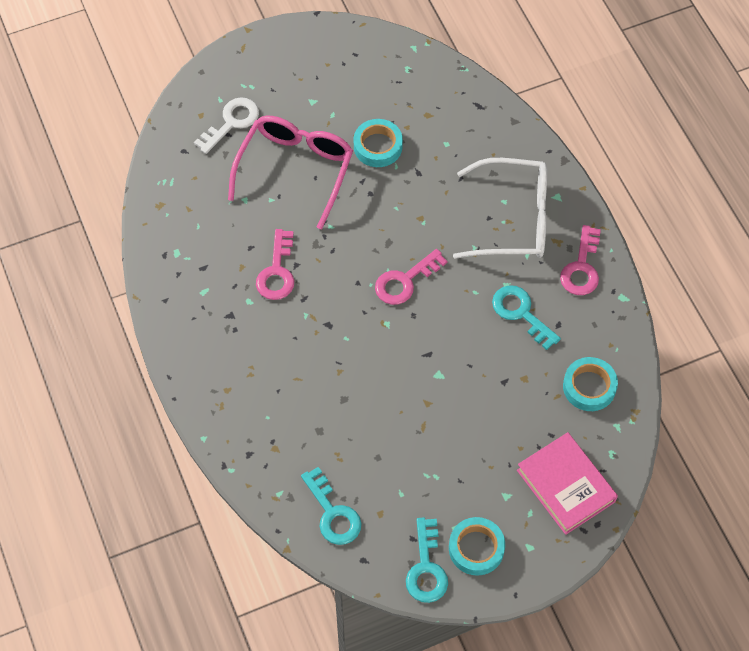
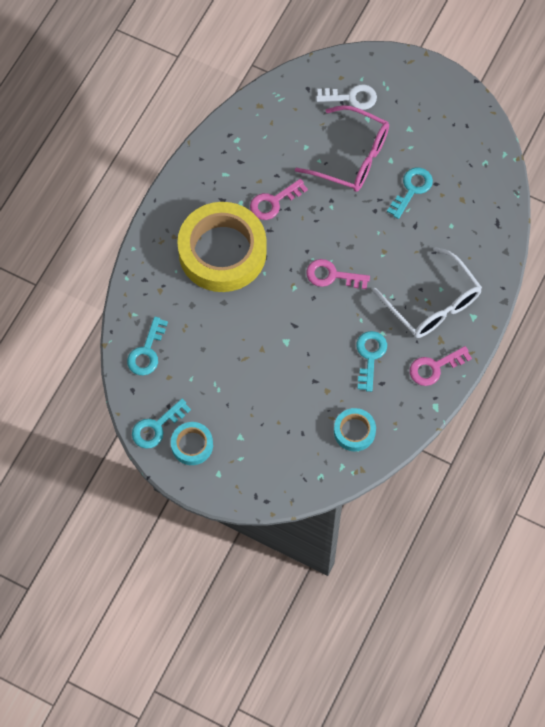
camera: 50 degrees right, 5 degrees up
(287, 358) = (222, 252): none -> yellow tape
(295, 169) = (352, 157): pink glasses -> pink glasses turned 45 degrees clockwise
(378, 146) = (412, 189): turquoise tape -> turquoise key
(565, 486) = (275, 465): pink book -> none

